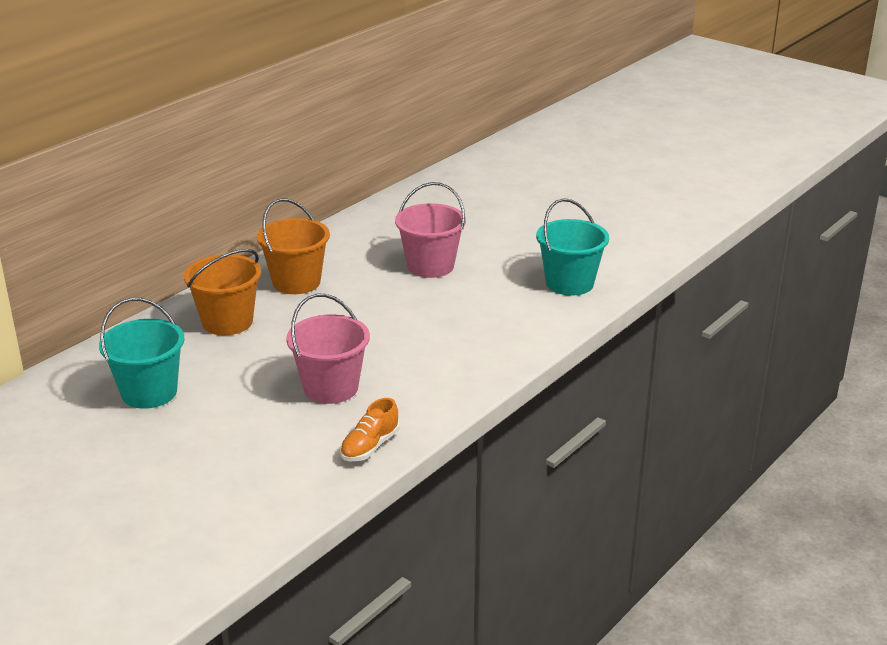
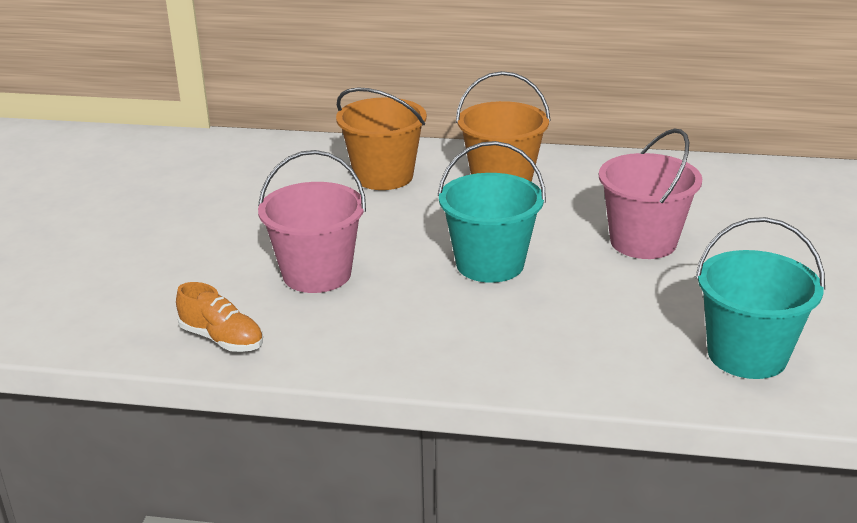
camera: 60 degrees right, 0 degrees up
(149, 392) = (224, 187): turquoise bucket -> turquoise bucket (490, 264)
(370, 446) = (222, 339): orange shoe -> orange shoe turned 150 degrees counterclockwise

